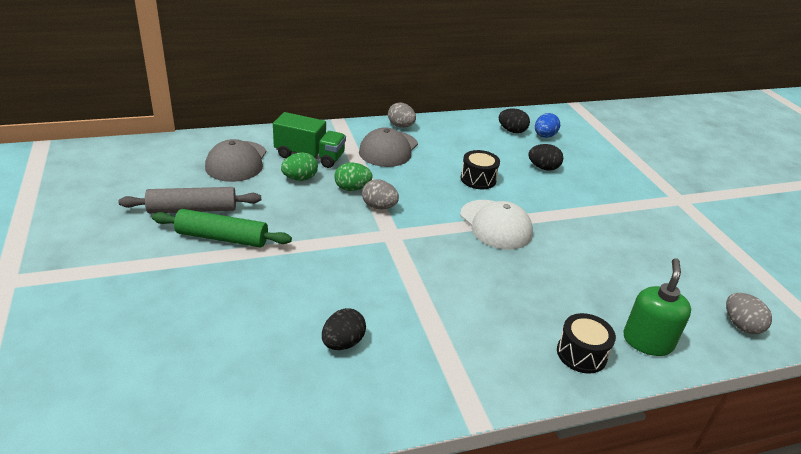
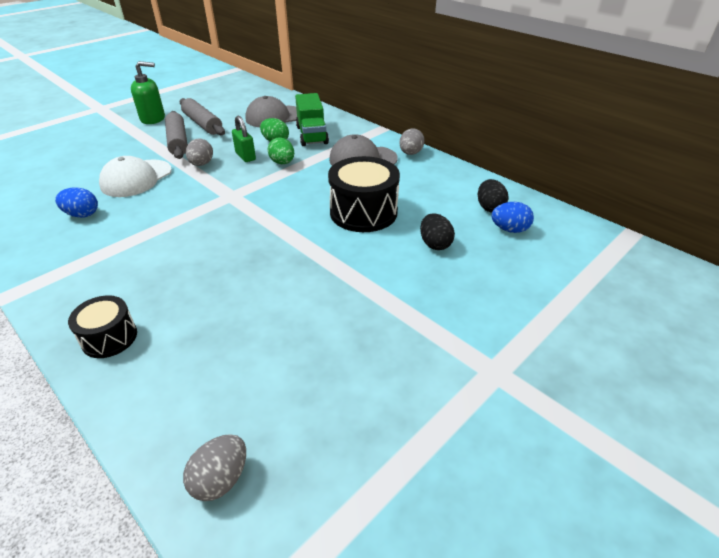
camera: 65 degrees right, 5 degrees up
(222, 238) = (178, 142): green rolling pin -> grey rolling pin
(314, 204) = (245, 156): none -> green padlock
(343, 343) = (82, 214): black egg -> blue egg
(379, 207) = (266, 180): grey egg -> grey egg (201, 164)
(478, 179) = (363, 212): black drum -> black drum, size x1.74
(495, 225) = (291, 240): white cap -> white cap (136, 178)
(647, 341) = (148, 385): green soap dispenser -> green soap dispenser (153, 119)

